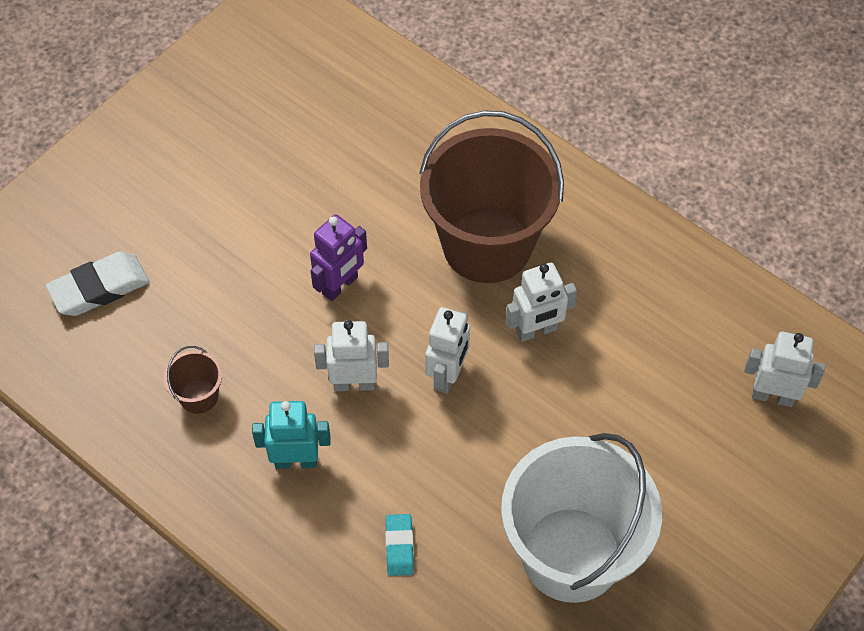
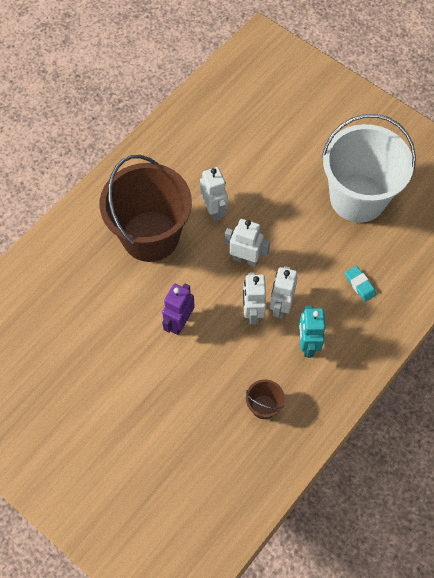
camera: 90 degrees left, 5 degrees up
(99, 288) = (178, 482): white eraser -> none
(340, 285) = (179, 322): purple robot -> purple robot turned 105 degrees counterclockwise
(399, 546) = (360, 285): turquoise eraser -> turquoise eraser turned 60 degrees clockwise
(772, 396) = (256, 97): white robot -> white robot (280, 306)

